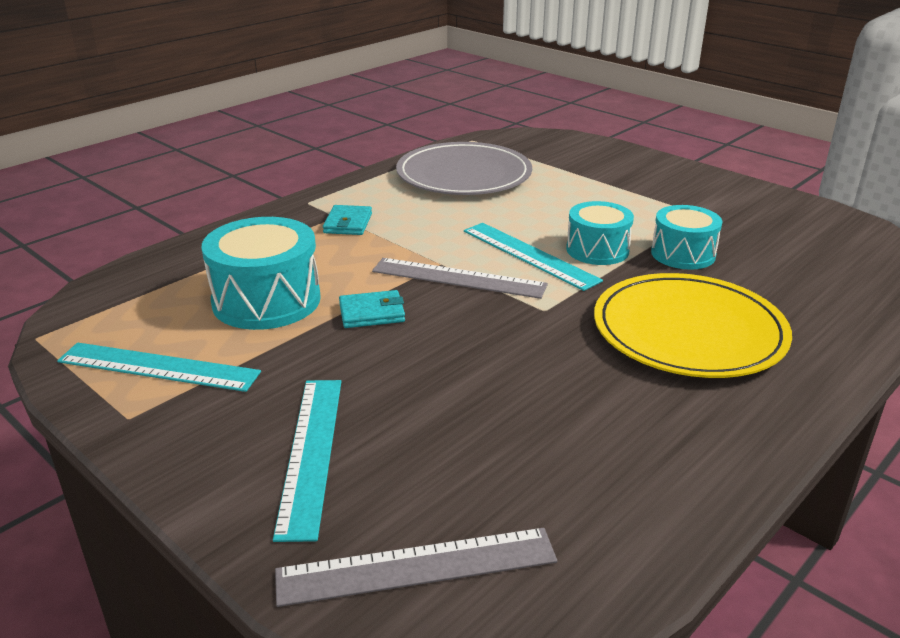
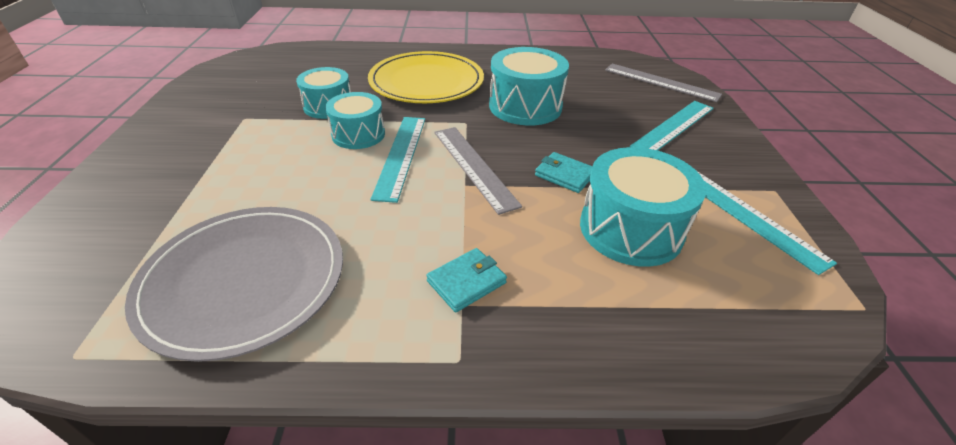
camera: 135 degrees left, 10 degrees up
(528, 367) = (525, 106): none -> turquoise drum

